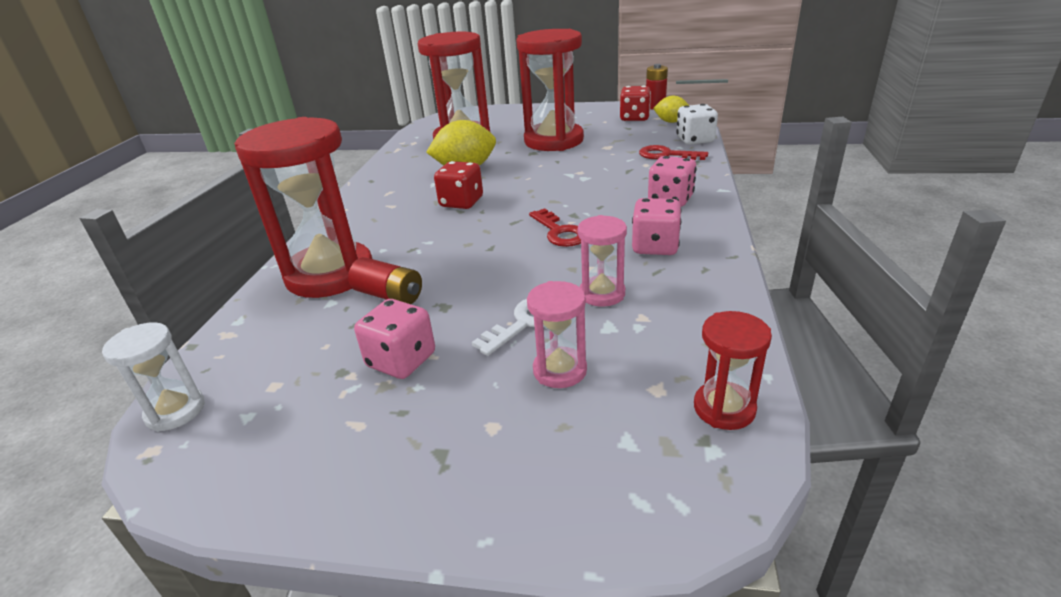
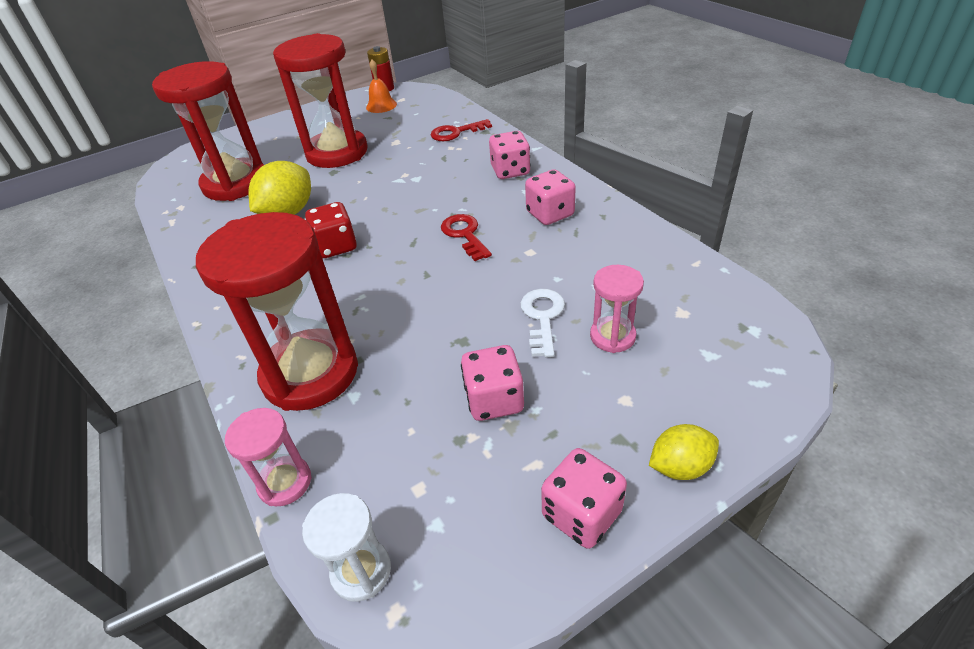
camera: 40 degrees left, 10 degrees up
(329, 485) = (581, 514): none -> pink dice
(389, 295) = (400, 358): red battery -> none
(560, 232) = (464, 234): red key -> red key turned 135 degrees counterclockwise
(602, 294) = (563, 268): pink hourglass -> pink hourglass (285, 482)
(634, 118) = (381, 105): red dice -> orange bell
(671, 122) = (418, 100): yellow lemon -> yellow lemon (680, 466)
(695, 140) = (460, 111): white dice -> none
(724, 408) = (729, 302): red hourglass -> none

